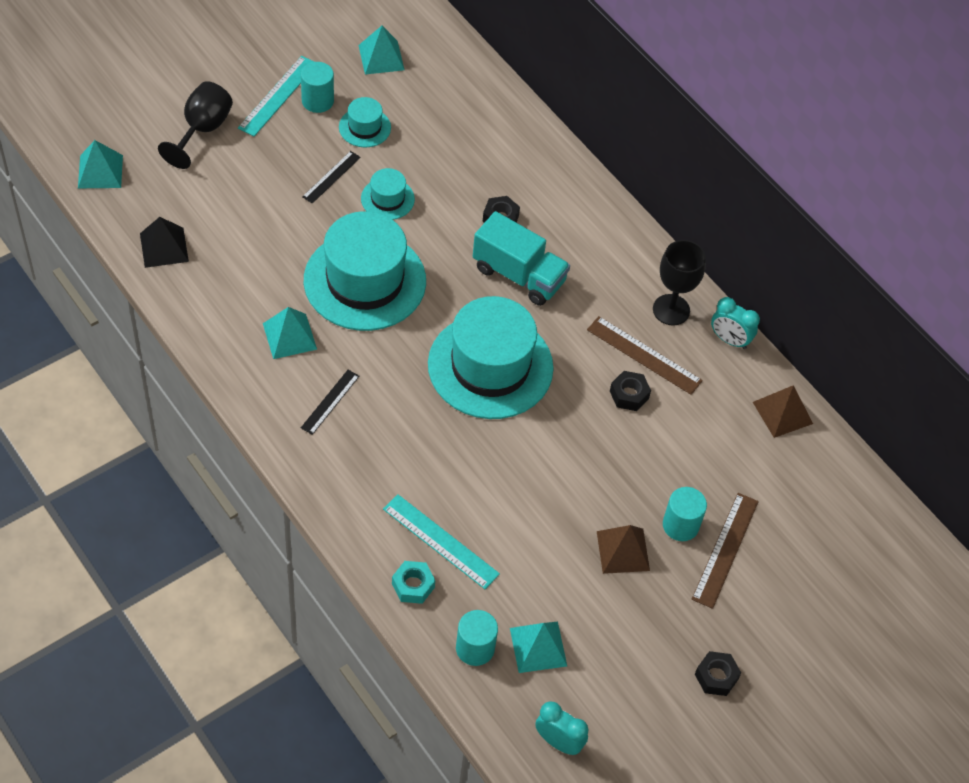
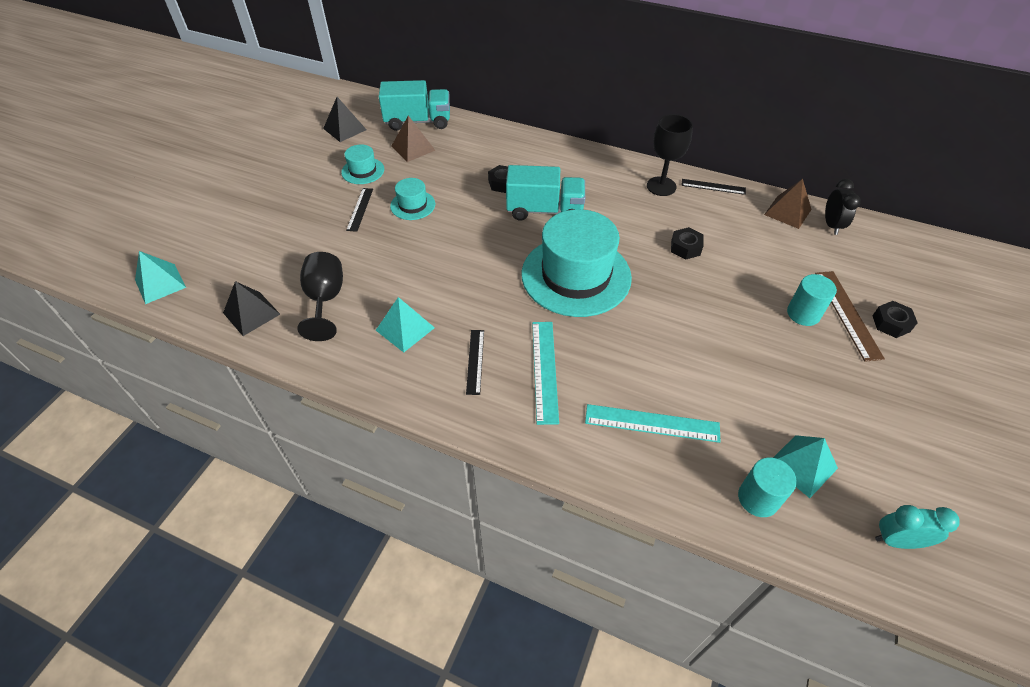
camera: 25 degrees left, 5 degrees down
(202, 130) = (235, 221): black goblet -> black goblet (325, 300)
(278, 96) = (283, 177): turquoise ruler -> turquoise ruler (545, 370)
(317, 101) = (316, 169): turquoise cylinder -> none
(365, 281) = (436, 263): turquoise hat -> none
(381, 57) = (345, 129): turquoise pyramid -> black pyramid
(413, 585) = (662, 474): turquoise nut -> none
(468, 85) = (418, 121): none -> turquoise truck
(623, 551) = (785, 353): brown pyramid -> brown pyramid (413, 148)
(644, 355) = (671, 220): brown ruler -> none
(716, 677) = (940, 409): black nut -> black nut (891, 323)
(729, 340) = (713, 186): turquoise clock -> black ruler
(815, 453) = (831, 225): none -> black clock

